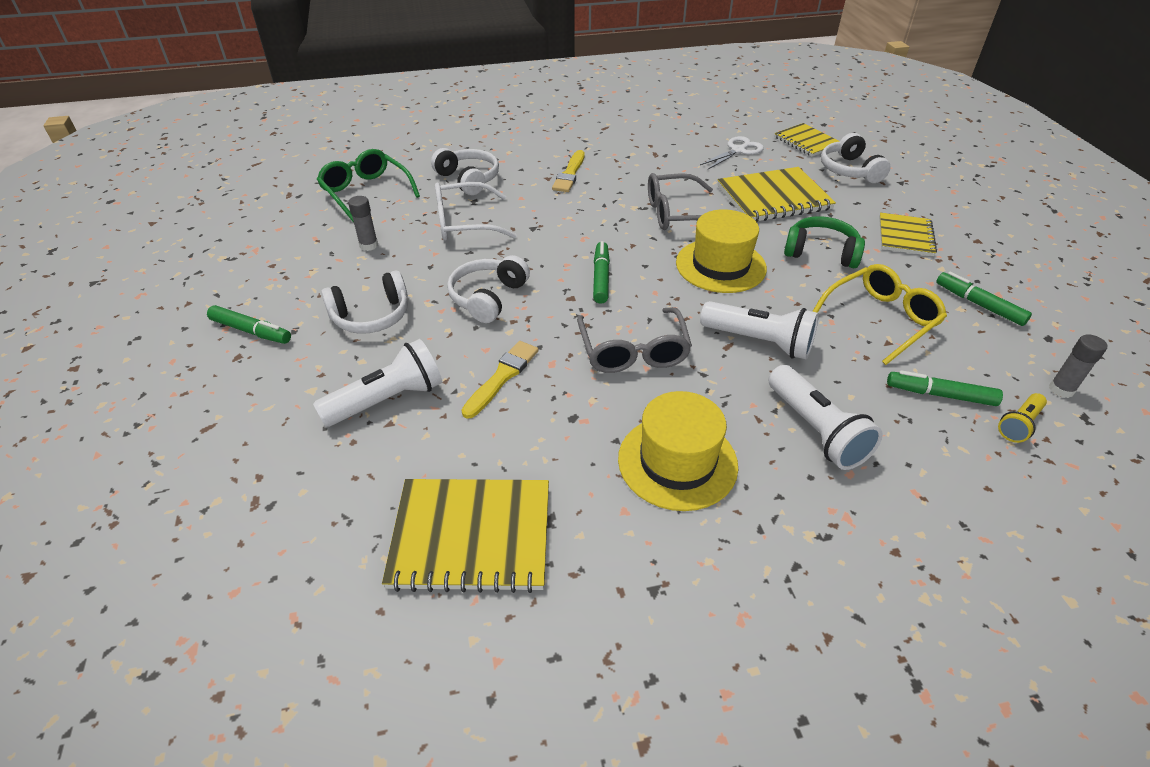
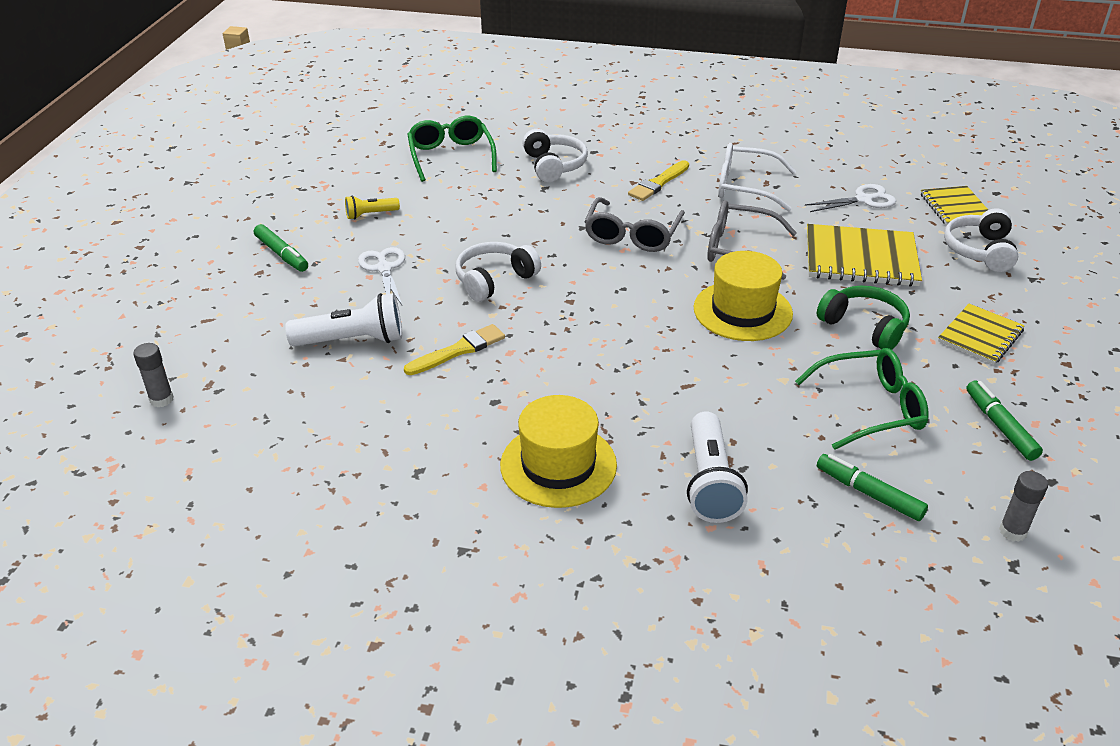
camera: 25 degrees right, 5 degrees down
(368, 245) = (421, 206): grey glue stick -> grey glue stick (161, 399)
(371, 316) = (384, 268): white headphones -> white scissors
(464, 223) = (520, 207): white glasses -> white glasses (745, 187)
(471, 536) = (348, 462): yellow notebook -> none
(601, 277) = (612, 290): green marker -> none
(633, 351) = (591, 363): grey glasses -> grey glasses (632, 235)
(759, 342) = (721, 391): white flashlight -> none
(881, 319) = (871, 408): yellow glasses -> green glasses
(1019, 425) = (929, 546): yellow flashlight -> yellow flashlight (370, 214)

